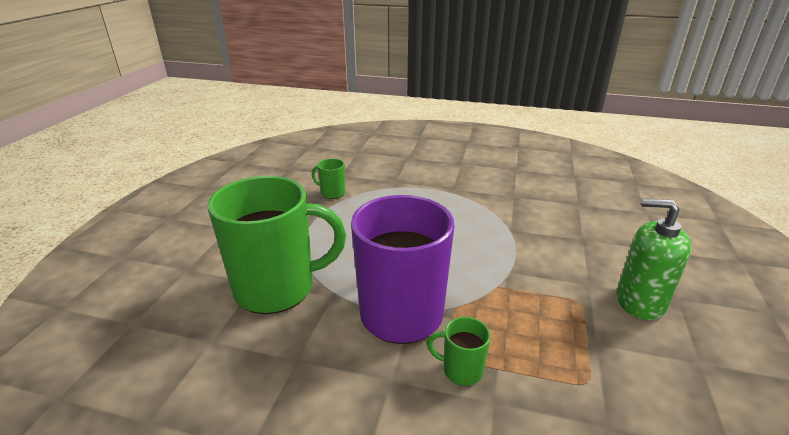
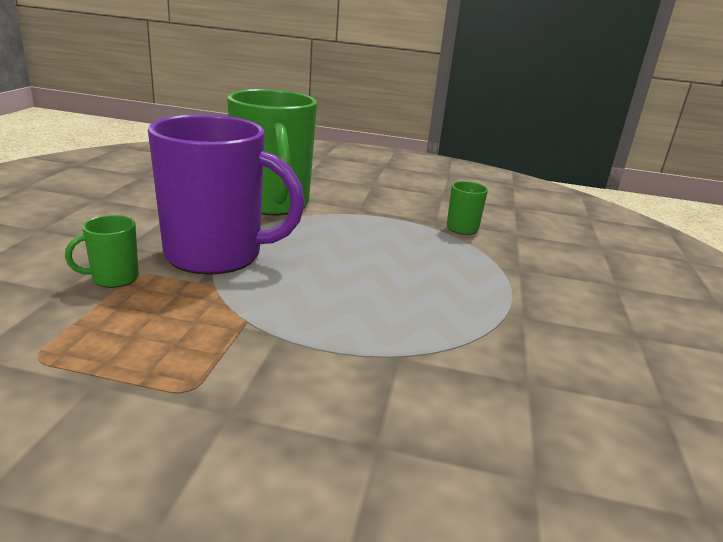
camera: 85 degrees right, 5 degrees down
(461, 370) = (114, 278): green mug -> green mug turned 135 degrees counterclockwise
(640, 301) = (161, 470): green soap dispenser -> none

